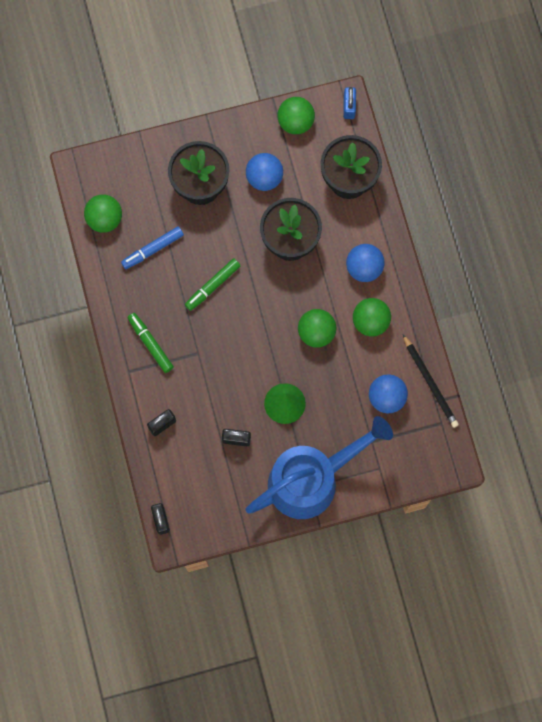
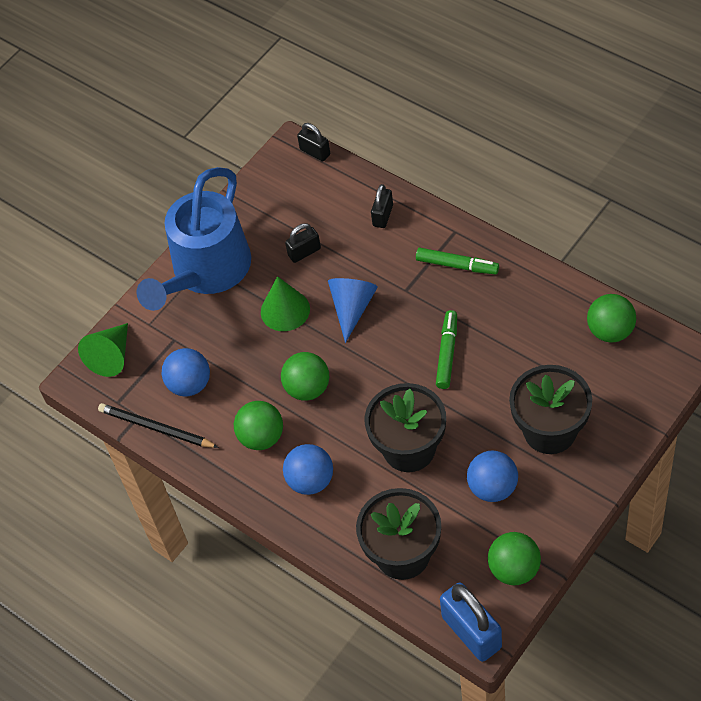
camera: 150 degrees right, 20 degrees down
(152, 249) = (537, 340): blue marker -> none
(242, 368) = (352, 308): none -> blue cone
(349, 107) = (471, 632): blue padlock -> blue padlock, size x1.75
(421, 462) = (111, 356): none -> green cone

